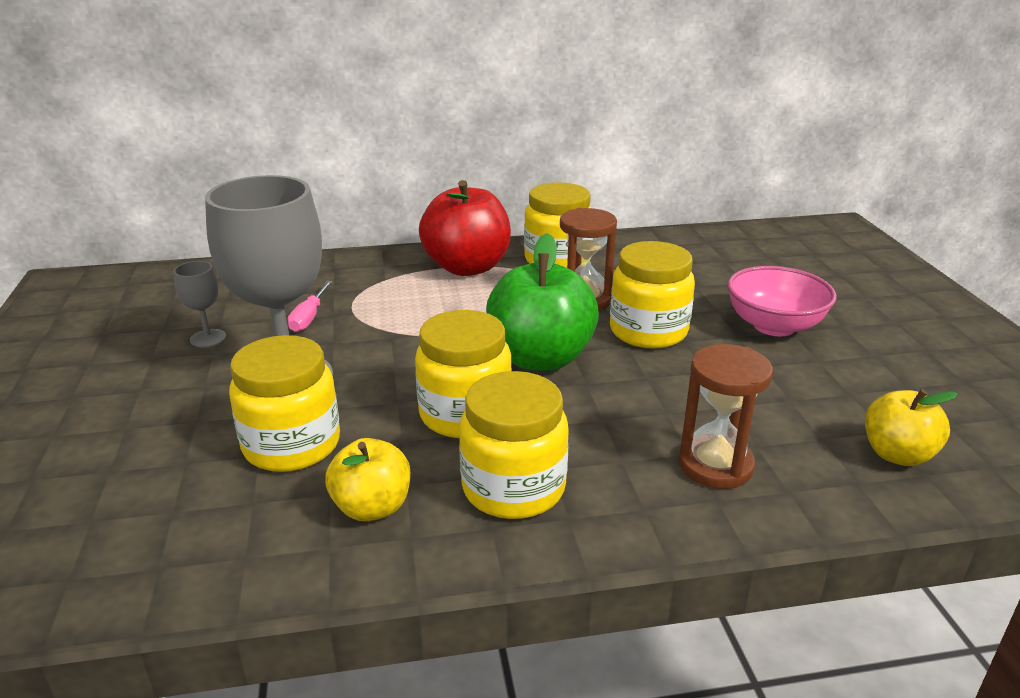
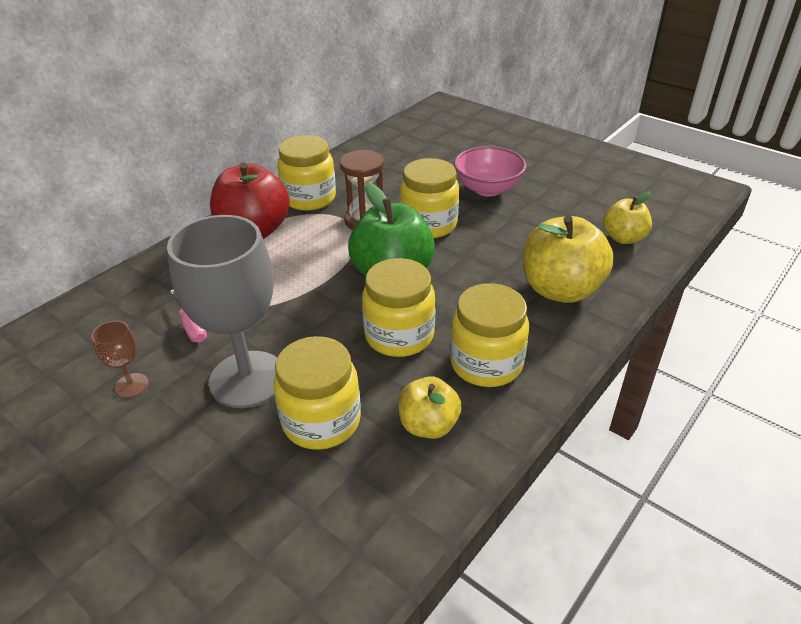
camera: 40 degrees left, 10 degrees up
(208, 338) = (131, 385): grey goblet -> brown goblet
(715, 465) = (560, 289): brown hourglass -> yellow apple

